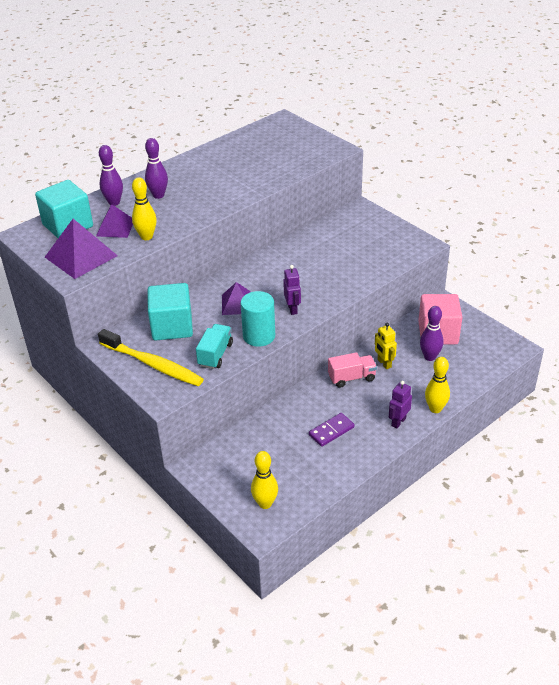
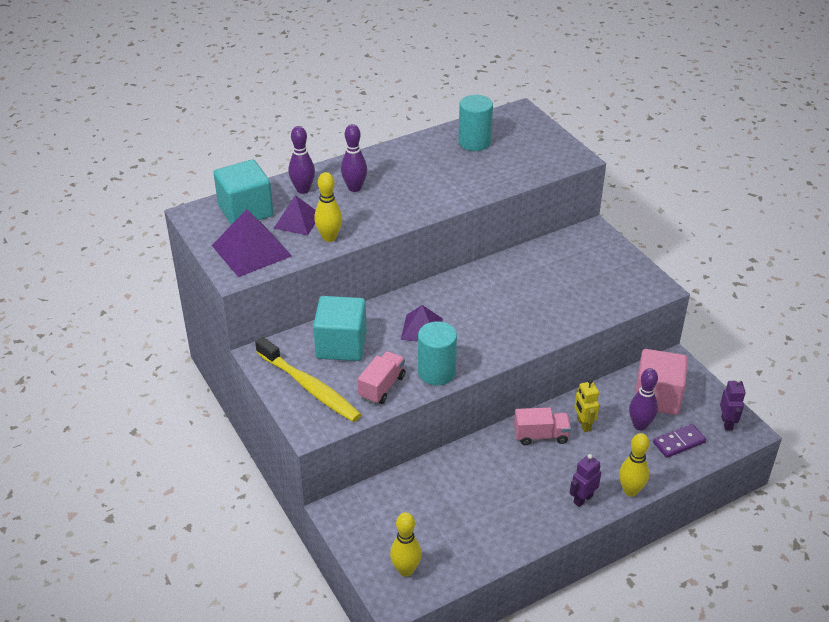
camera: 10 degrees right, 0 degrees up
(215, 354) = (382, 387): turquoise truck -> pink truck
(250, 147) = (474, 142): none -> turquoise cylinder
(292, 309) = (483, 345): purple robot -> purple robot (727, 423)
(331, 431) = (502, 496): purple domino -> purple domino (679, 442)

